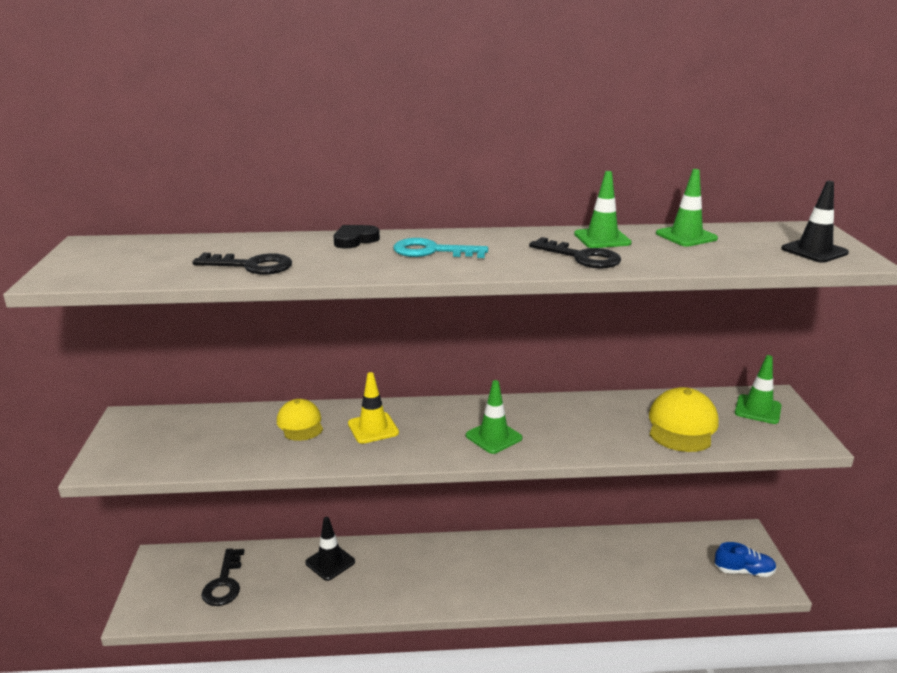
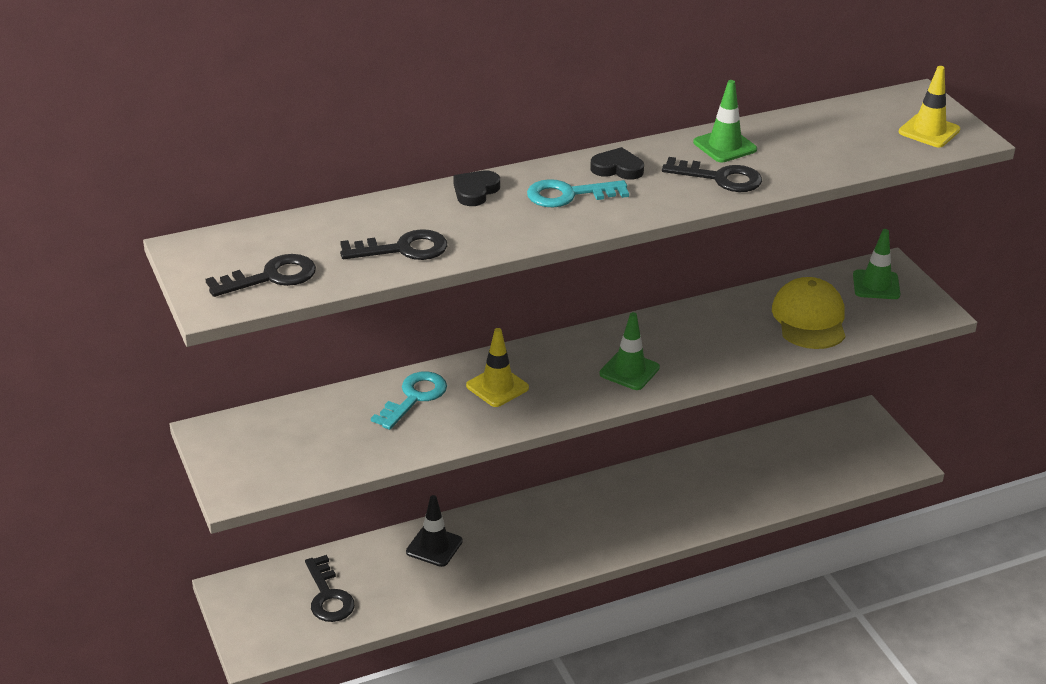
camera: 20 degrees left, 10 degrees up
(123, 268) = (271, 277): none -> black key
(300, 423) = (414, 398): yellow cap -> turquoise key
(491, 241) = (617, 168): none -> black heart
(686, 236) = (804, 128): green traffic cone -> none
(743, 571) = (872, 455): blue shoe -> none
(814, 251) = (929, 131): black traffic cone -> yellow traffic cone

